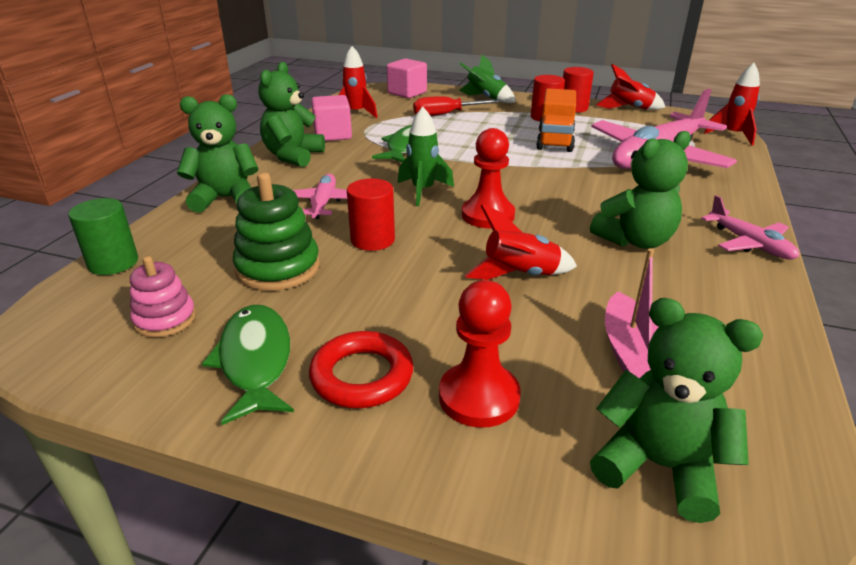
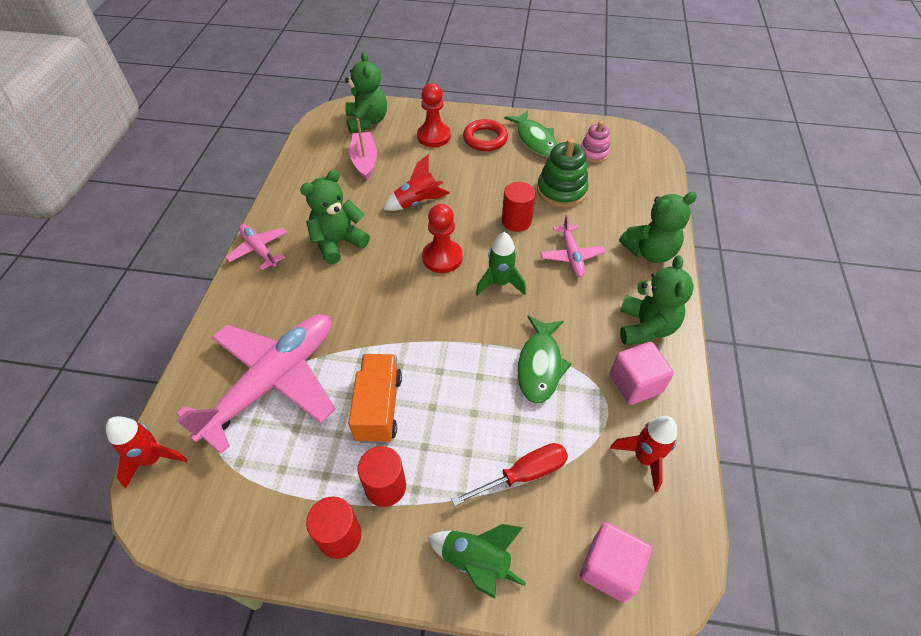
camera: 170 degrees right, 20 degrees up
(113, 263) = (660, 183): green cylinder -> none
(629, 109) = (254, 548): red rocket -> none
(659, 466) = (367, 122): green teddy bear -> green teddy bear turned 120 degrees counterclockwise

